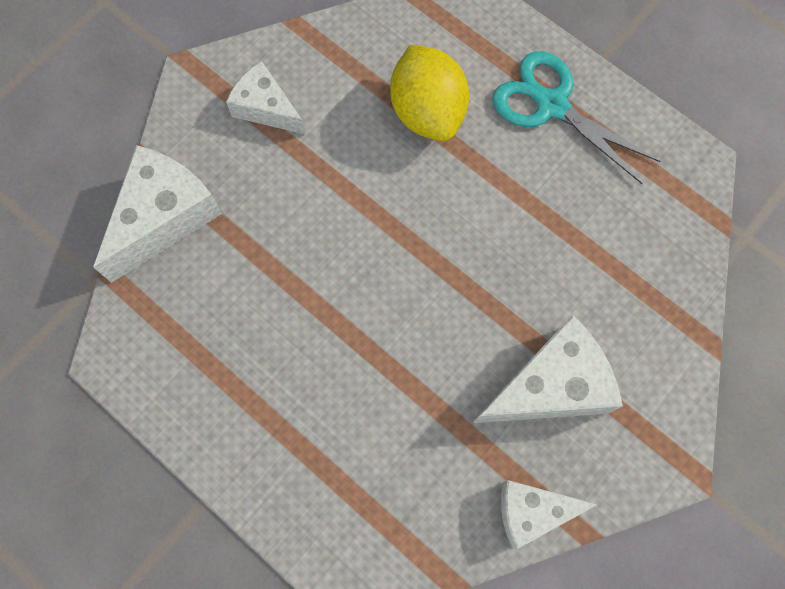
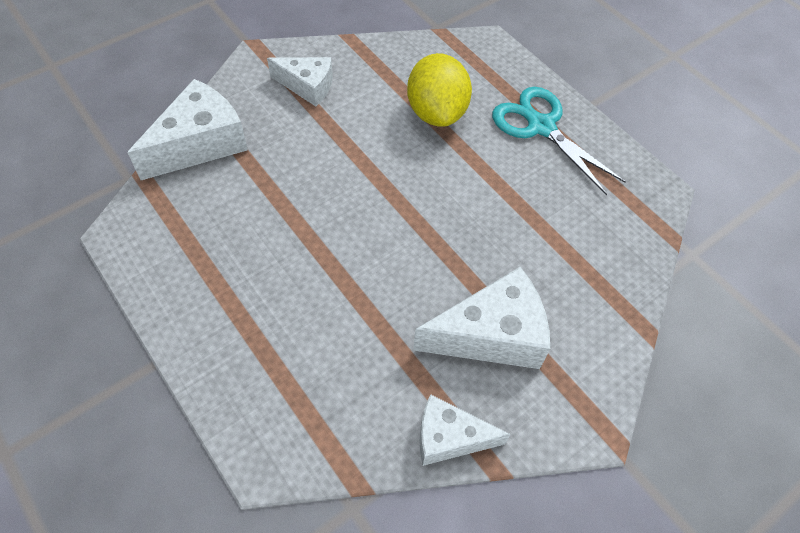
camera: 10 degrees right, 15 degrees down
(266, 108) = (307, 86): white cheese -> white cheese turned 150 degrees clockwise

